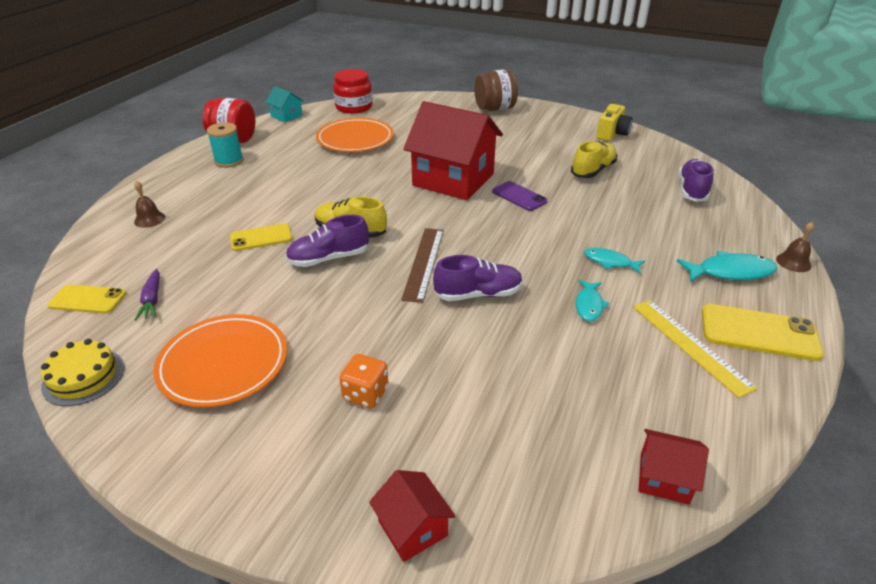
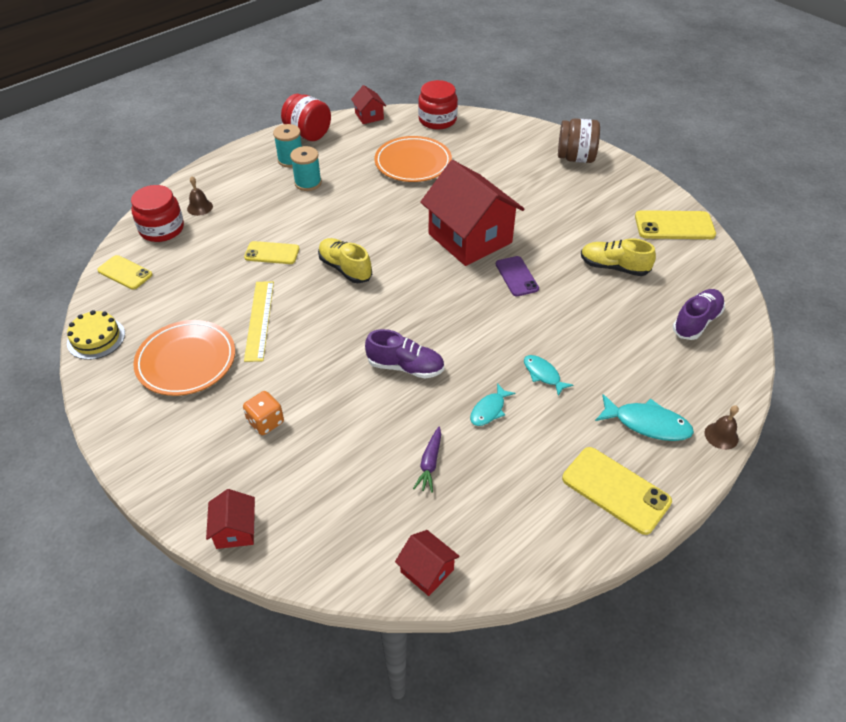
camera: 25 degrees right, 10 degrees up
(113, 248) = (162, 229): none -> red jar
(152, 300) = (166, 288): purple carrot -> purple carrot (430, 463)
(260, 174) = (308, 183): none -> turquoise spool
(286, 116) = (369, 116): turquoise house -> red house
(329, 258) = (311, 291): purple shoe -> none
(424, 263) = (383, 321): brown ruler -> none
(593, 170) = (614, 267): yellow shoe -> yellow shoe turned 135 degrees counterclockwise
(612, 134) = (674, 226): yellow camera -> yellow phone
(690, 345) = (543, 478): yellow ruler -> yellow ruler (259, 320)

